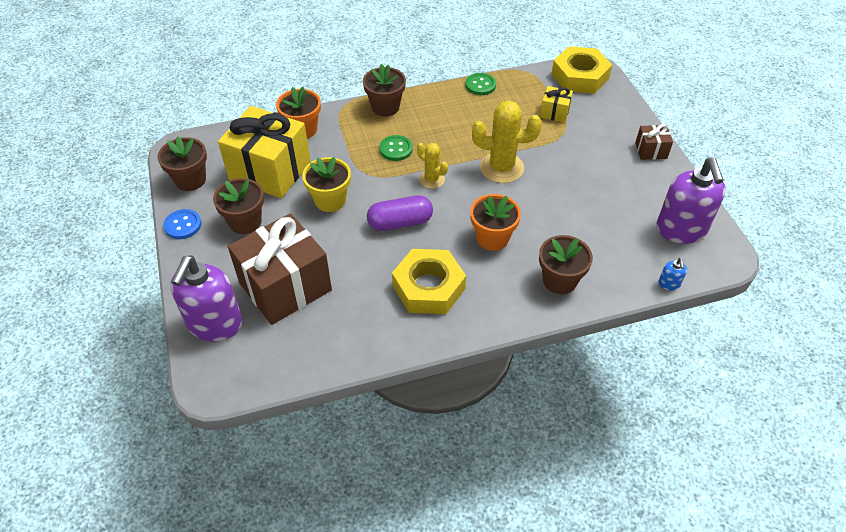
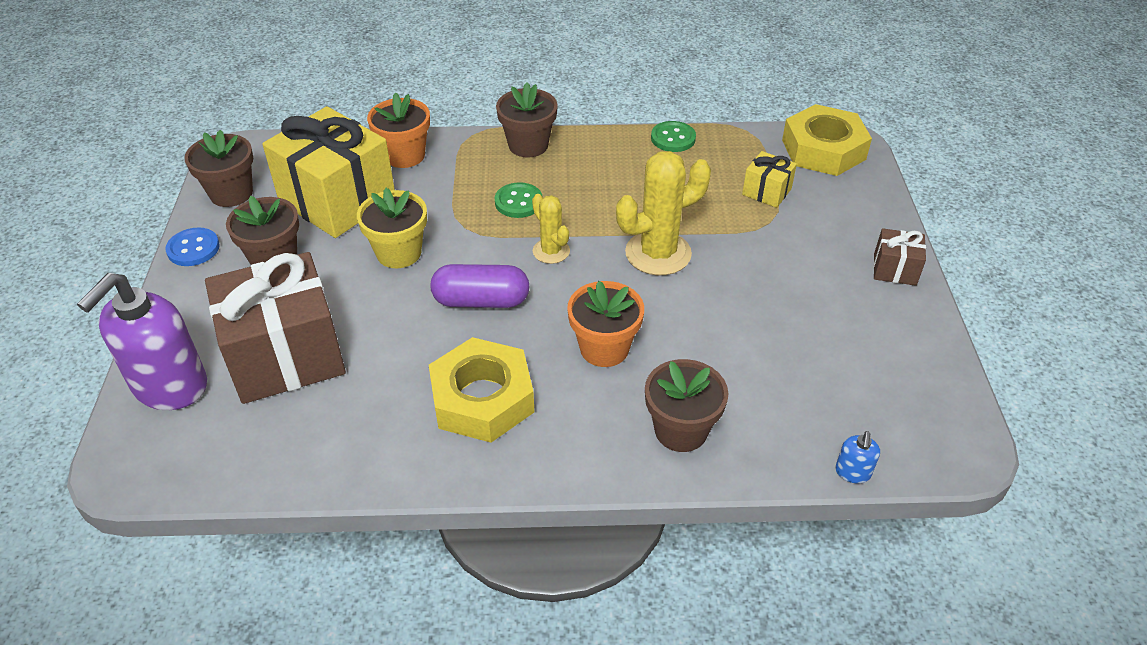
camera: 15 degrees right, 5 degrees down
(501, 168) = (658, 253): yellow cactus -> yellow cactus turned 45 degrees counterclockwise
(681, 229) = (902, 394): purple soap dispenser -> none

